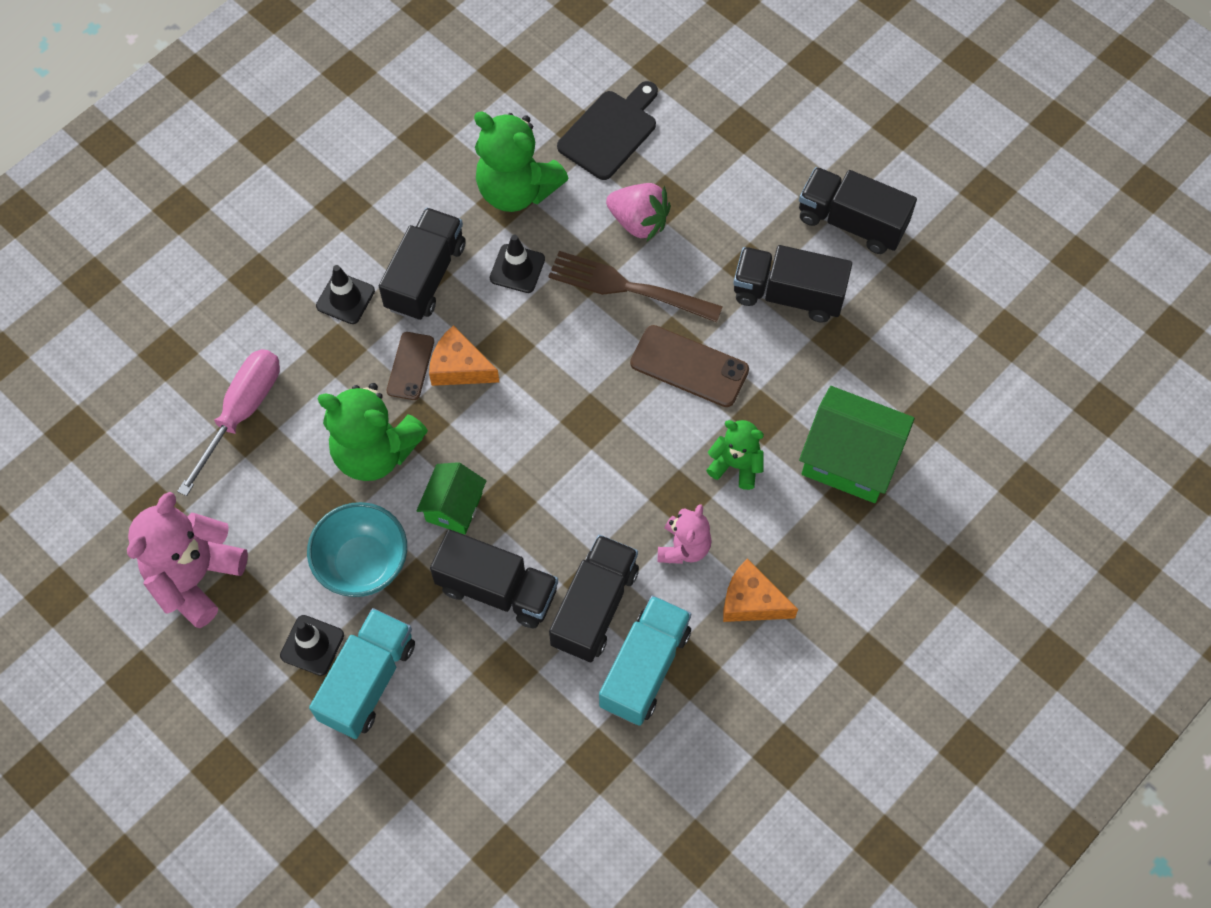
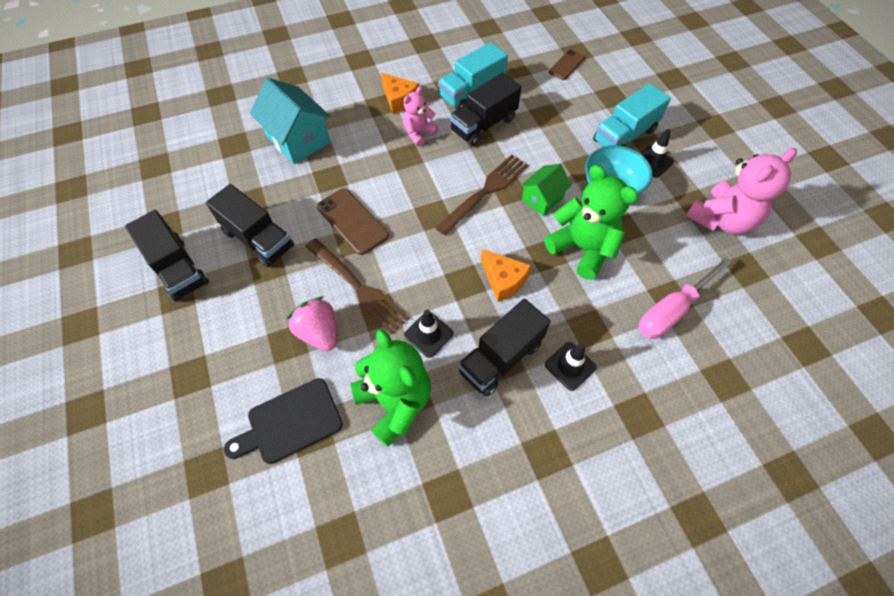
camera: 155 degrees left, 5 degrees down
(410, 366) = (538, 294): brown phone -> brown phone (566, 65)
(497, 589) = (534, 150): black truck -> none
(537, 486) = (485, 191): none -> brown fork
(736, 465) = (363, 160): green teddy bear -> none
(850, 459) = (298, 139): green house -> turquoise house

